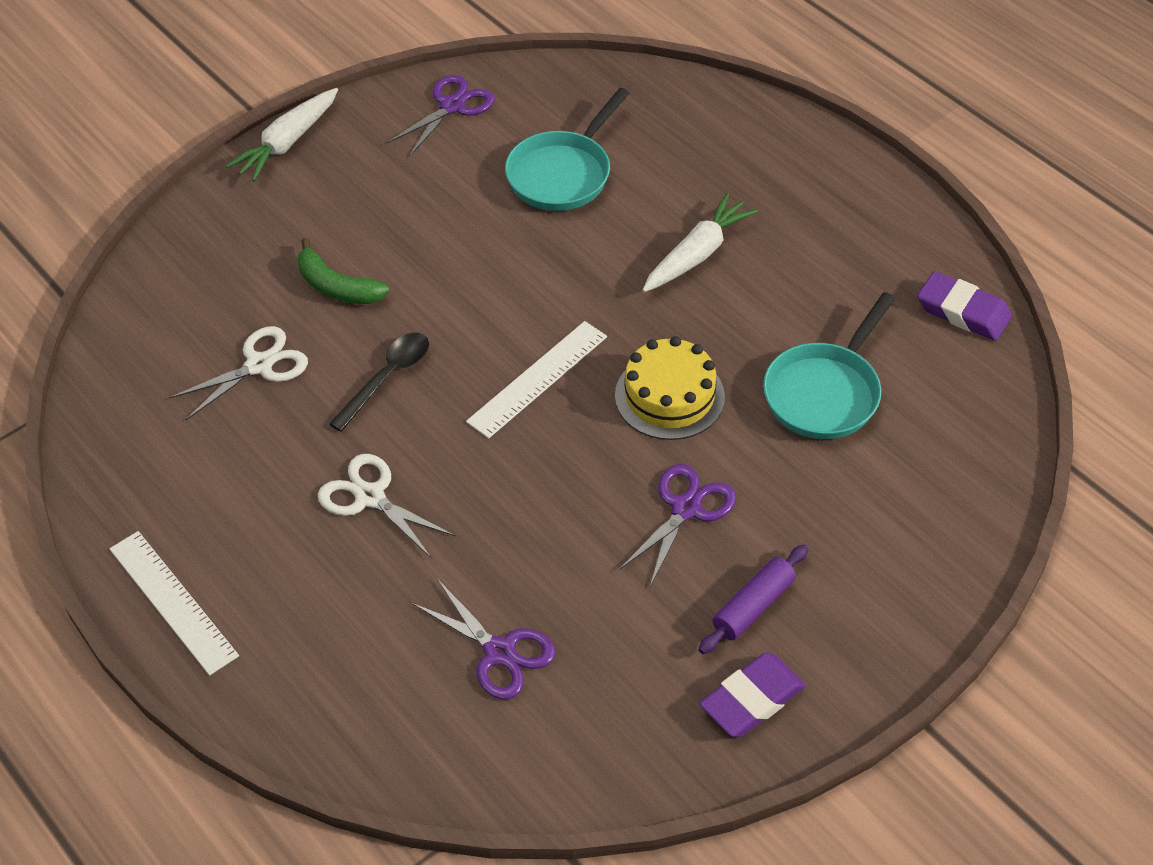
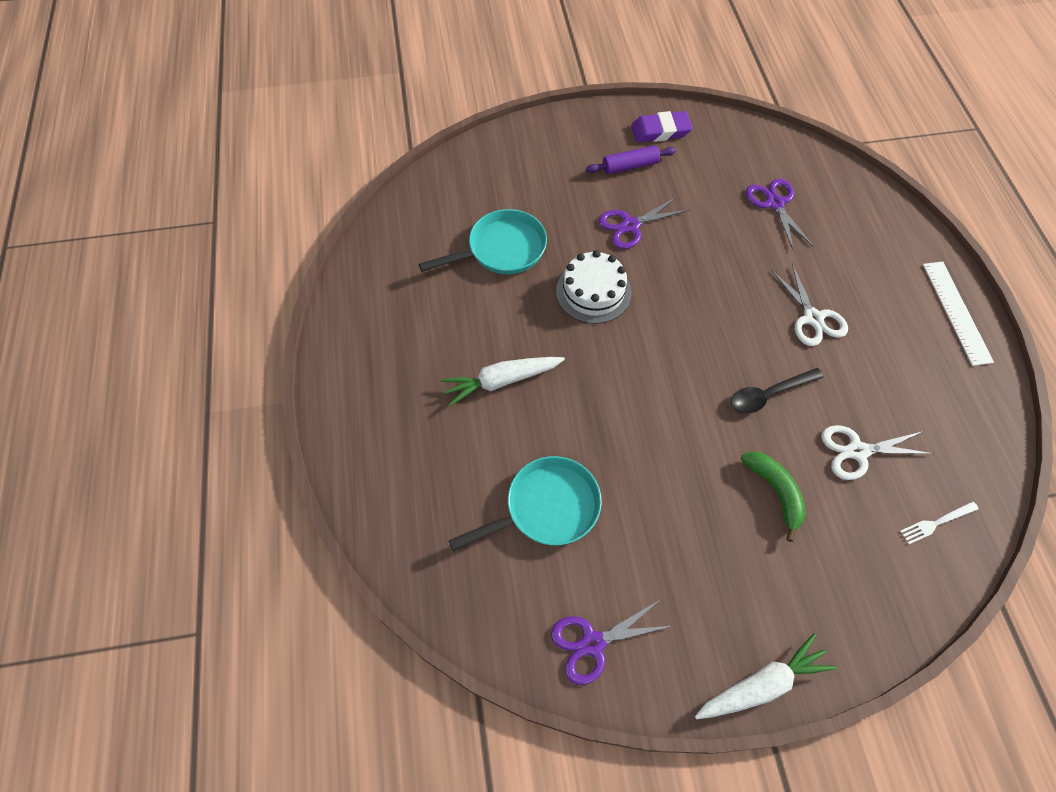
camera: 150 degrees left, 10 degrees up
(151, 334) = (935, 523): none -> white fork
(537, 379) = (668, 344): white ruler -> none
(669, 396) = (593, 292): yellow cake -> white cake
(963, 311) = (378, 256): purple eraser -> none

